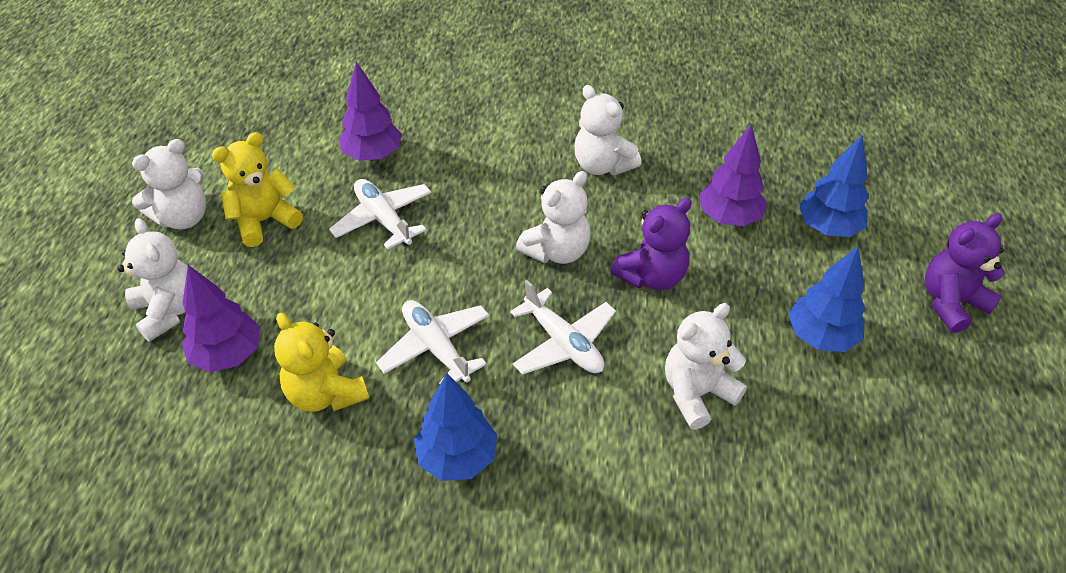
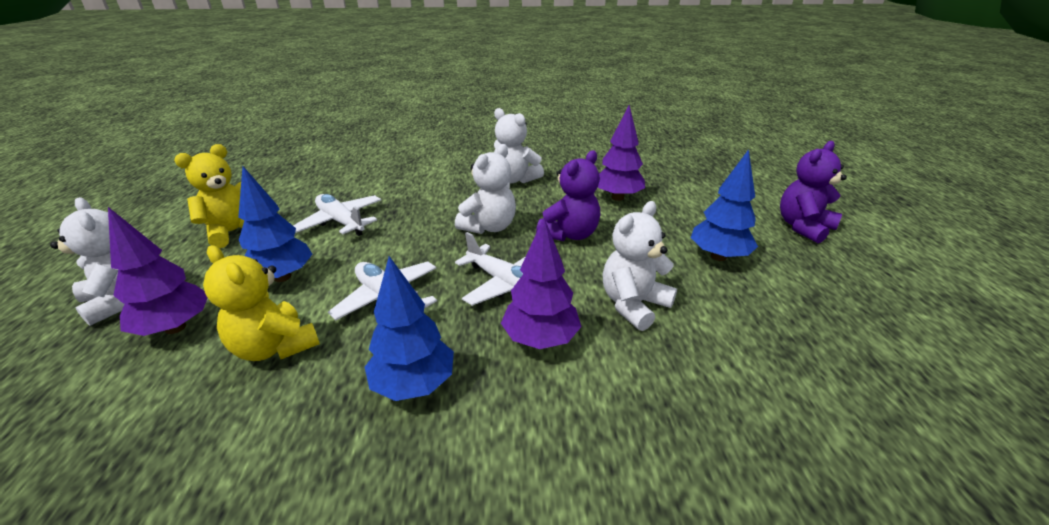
camera: 10 degrees left, 15 degrees down
(183, 217) = (158, 236): white teddy bear -> none
(373, 155) = (334, 188): purple tree -> purple tree (540, 339)
(828, 228) = (692, 196): blue tree -> blue tree (282, 277)

